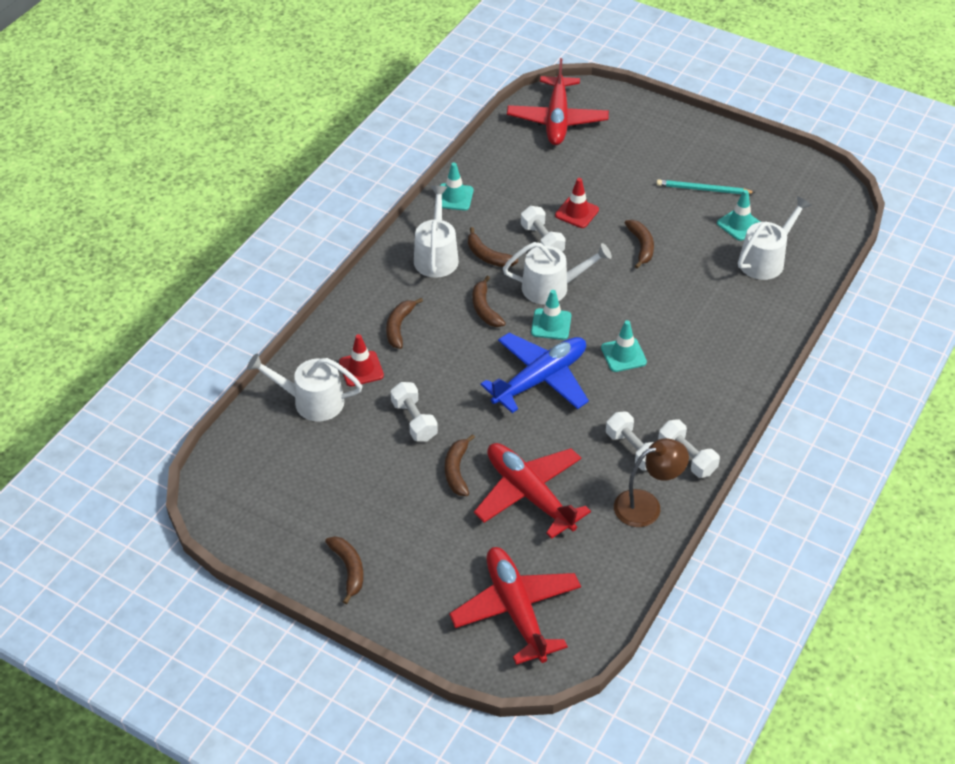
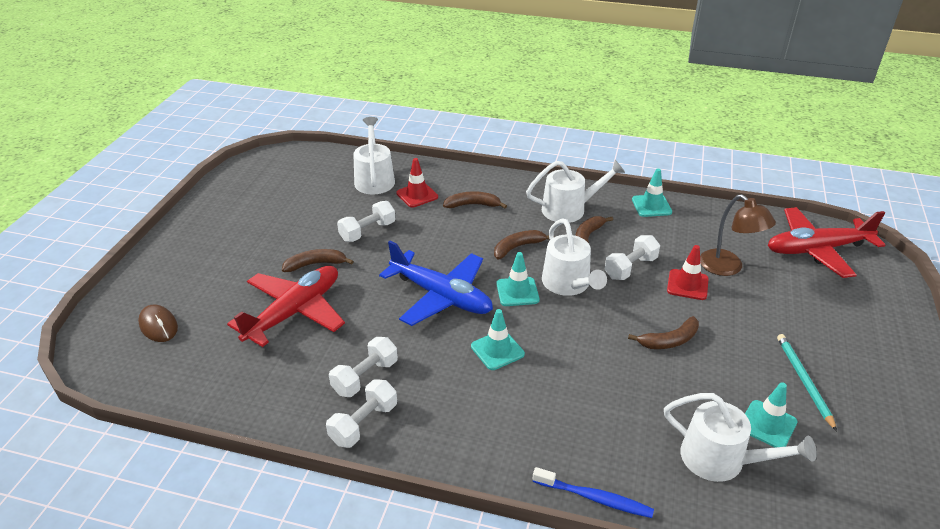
camera: 75 degrees right, 10 degrees down
(349, 569) = (204, 227): brown banana -> none
(516, 609) = (158, 325): red plane -> brown mouse
(646, 505) = (290, 399): brown lamp -> brown lamp (728, 268)
(785, 335) = (595, 498): none -> blue toothbrush

